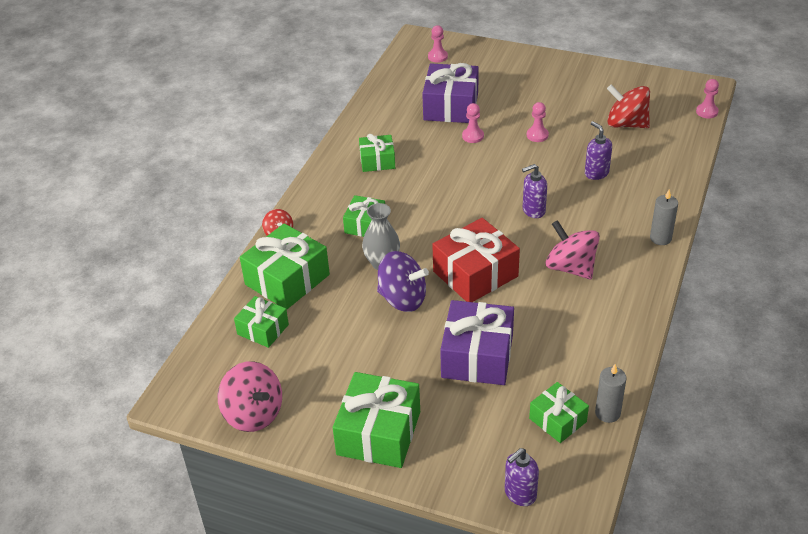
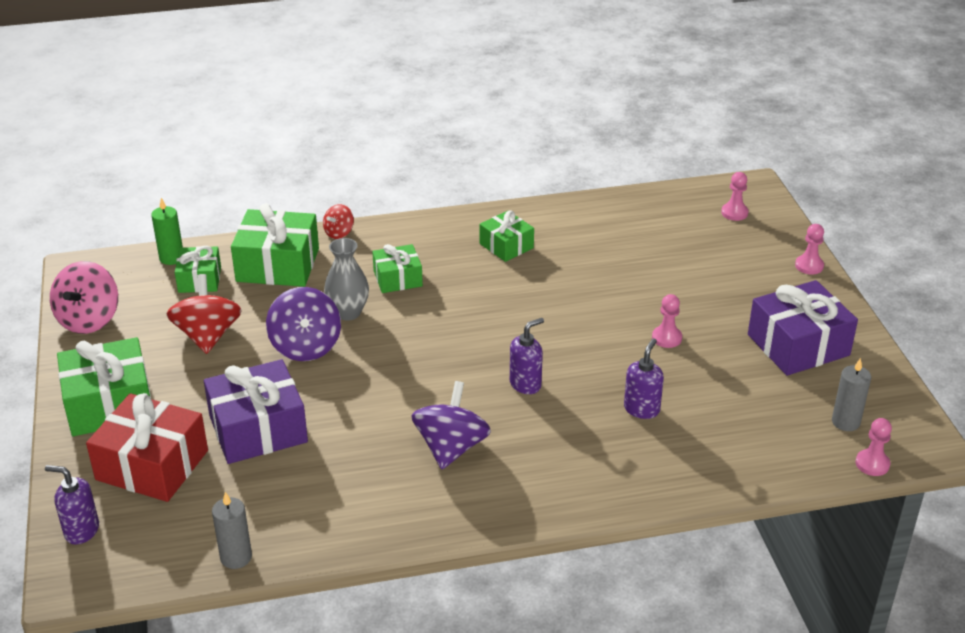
camera: 55 degrees right, 5 degrees down
(216, 337) = (171, 258): none -> green candle
(451, 106) = (652, 257): purple gift -> purple gift (798, 345)
(473, 136) = (615, 292): pink pawn -> pink pawn (809, 266)
(475, 274) = (383, 381): red gift -> red gift (152, 465)
(533, 210) = (525, 384): purple soap dispenser -> purple soap dispenser turned 105 degrees clockwise
(557, 420) = (201, 522): green gift -> none
(570, 267) = (451, 447): pink spinning top -> purple spinning top
(626, 124) = (766, 401): red spinning top -> red spinning top (208, 336)
(660, 238) = (567, 504): grey candle -> grey candle (845, 422)

